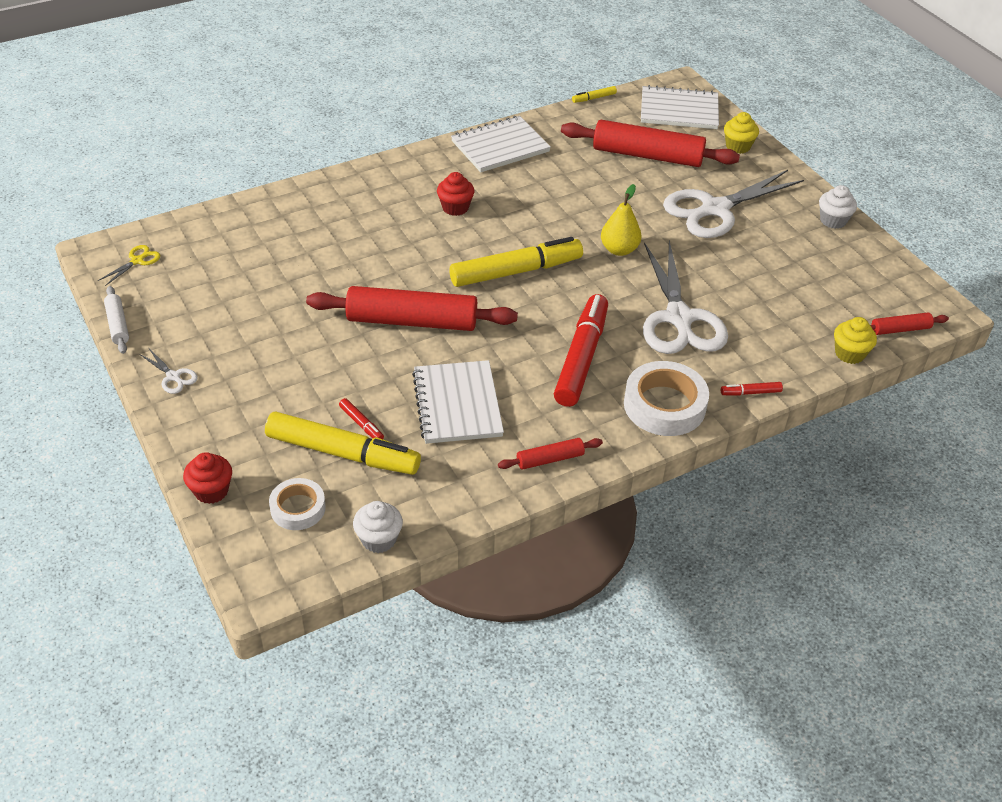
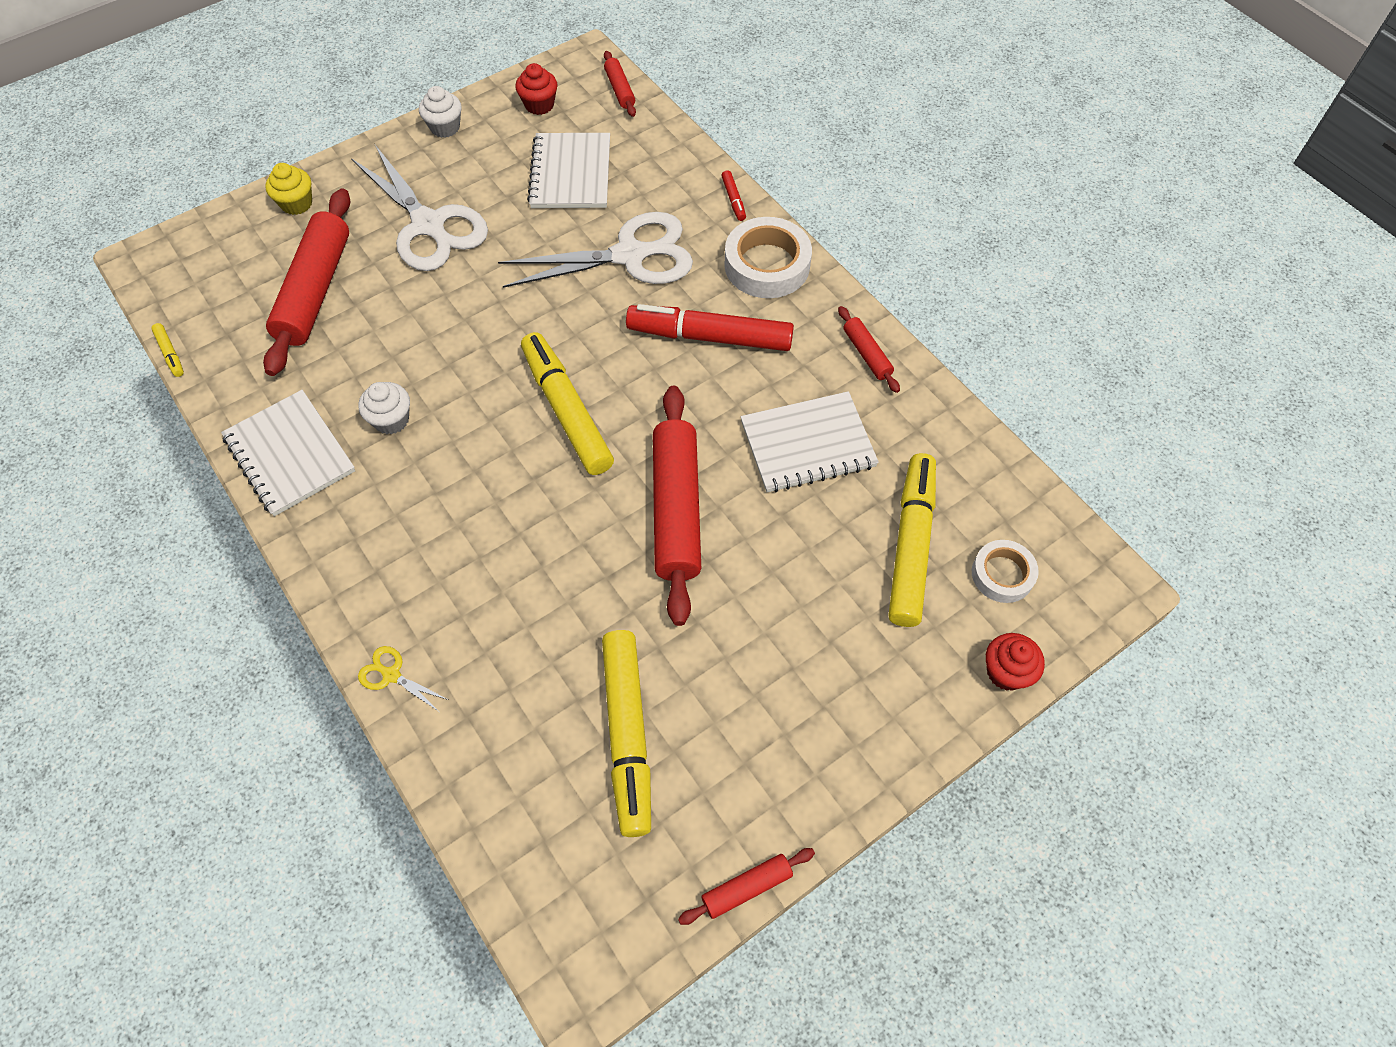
camera: 95 degrees left, 15 degrees up
(118, 325) = (747, 888): white rolling pin -> red rolling pin
(137, 261) = (598, 908): yellow scissors -> yellow scissors (391, 675)
(173, 377) = (833, 774): white scissors -> none
(242, 282) = (627, 735): none -> yellow marker
(361, 424) = (861, 534): red marker -> none
(379, 539) = (1018, 490): white cupcake -> white cupcake (391, 420)
(455, 207) = (438, 492): red cupcake -> red cupcake (539, 105)
(619, 250) = (514, 312): yellow pear -> none
(679, 110) = (209, 260): white notebook -> white notebook (571, 173)
(849, 354) = (662, 127): yellow cupcake -> none

